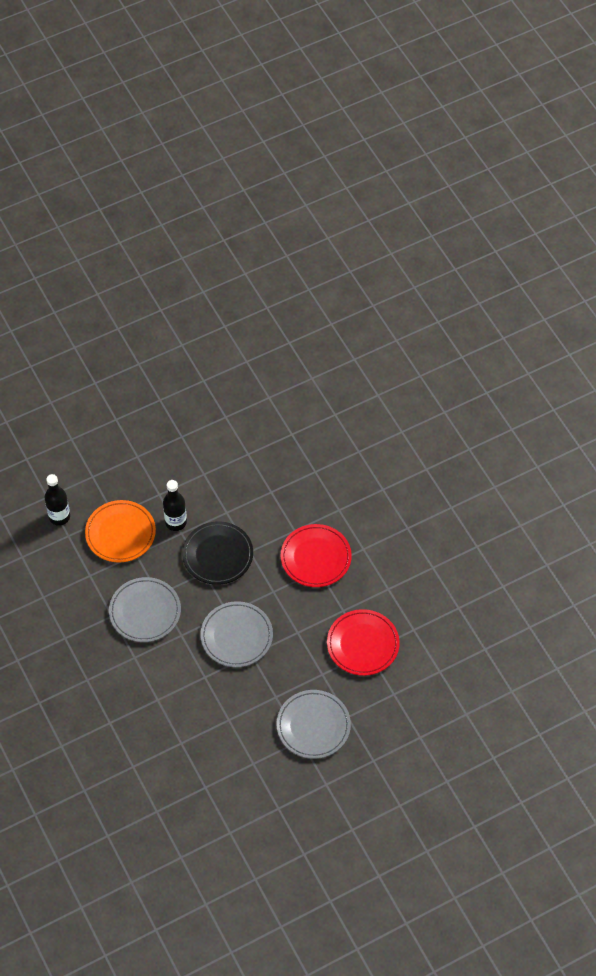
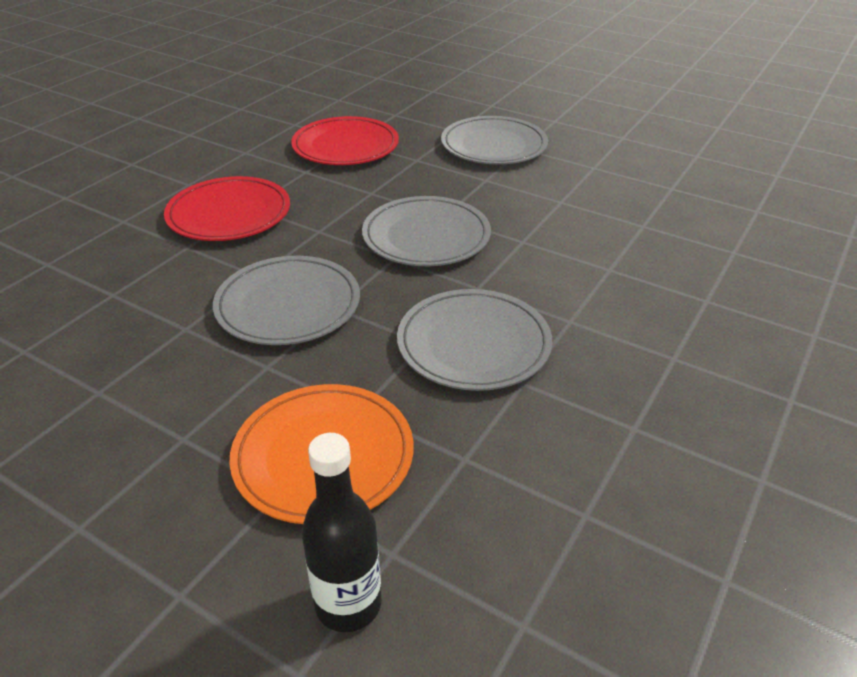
camera: 120 degrees left, 20 degrees down
(176, 522) = (245, 384): black bottle -> none
(217, 555) = (288, 305): black plate -> grey plate

